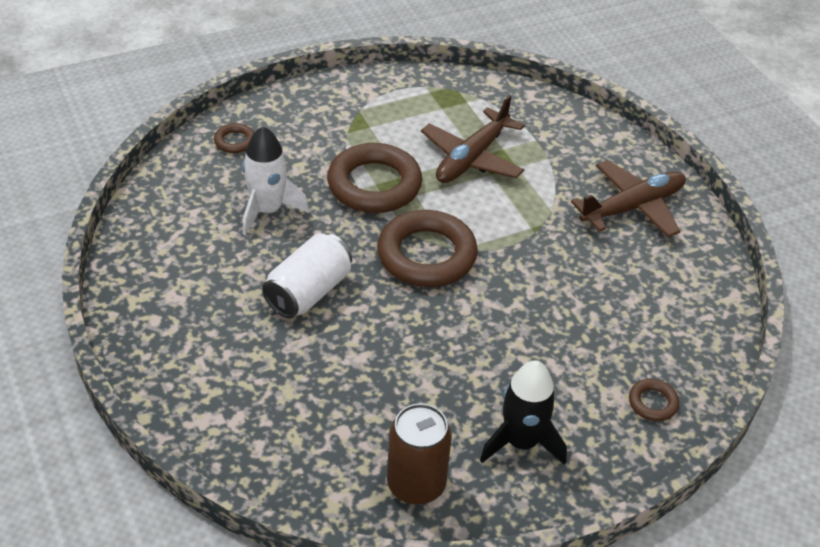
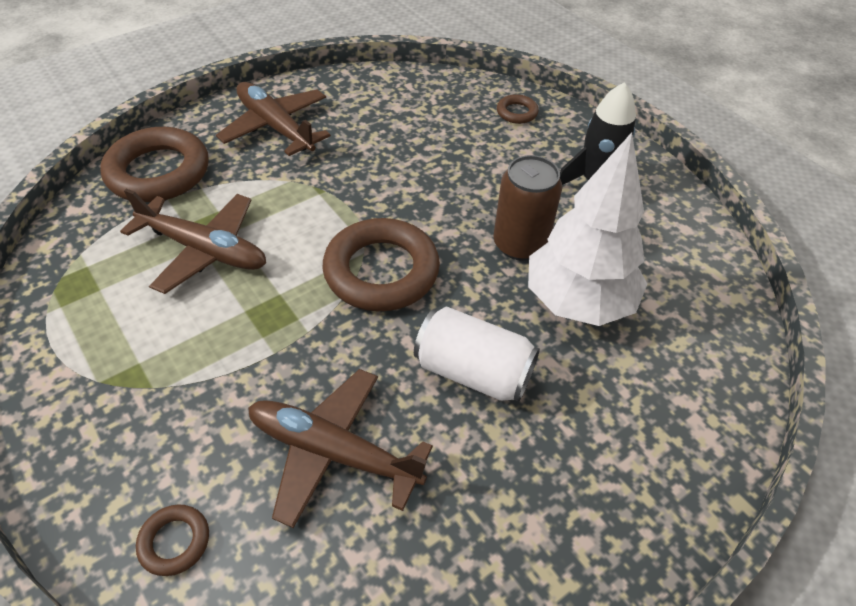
camera: 100 degrees left, 5 degrees up
(268, 210) = (334, 452): white rocket -> brown plane
(360, 377) = (578, 301): none -> white tree
(374, 185) = (264, 338): brown ring -> brown ring (158, 172)
(416, 484) = (678, 243): brown can -> brown can (520, 244)

